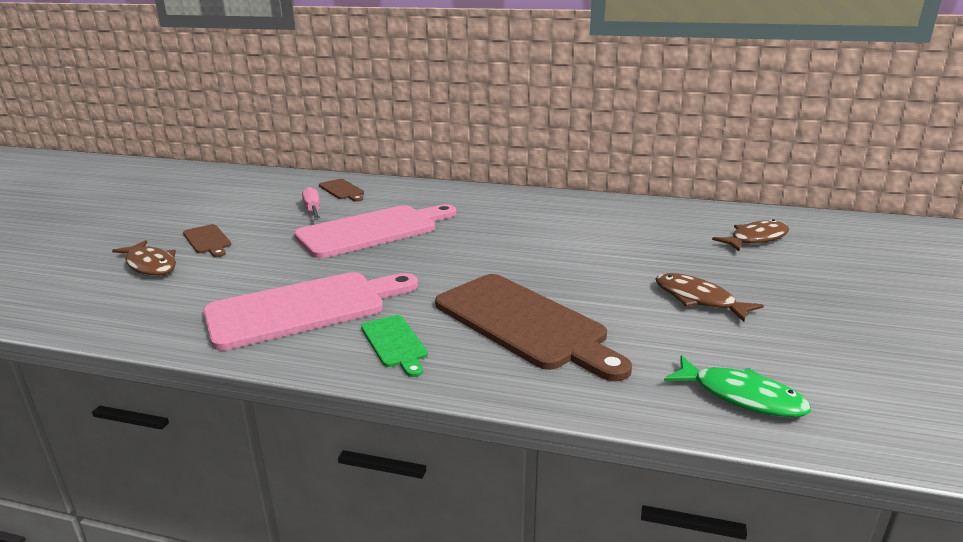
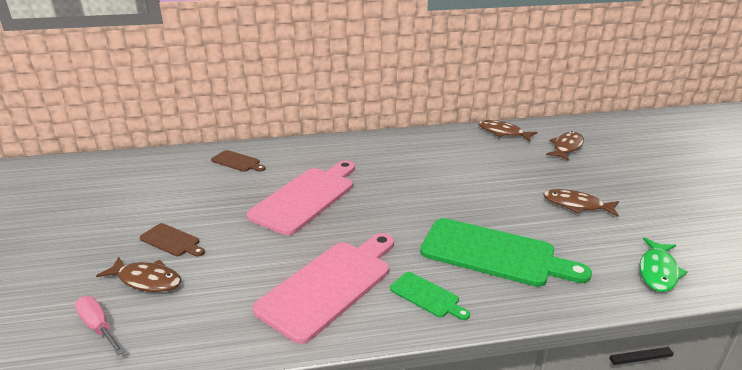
camera: 25 degrees left, 5 degrees up
(313, 210) = (233, 187): pink screwdriver -> pink screwdriver (98, 326)
(524, 323) = (494, 253): brown cutting board -> green cutting board
(680, 211) = (503, 133): none -> brown fish
(741, 396) = (658, 271): green fish -> green fish turned 105 degrees clockwise

